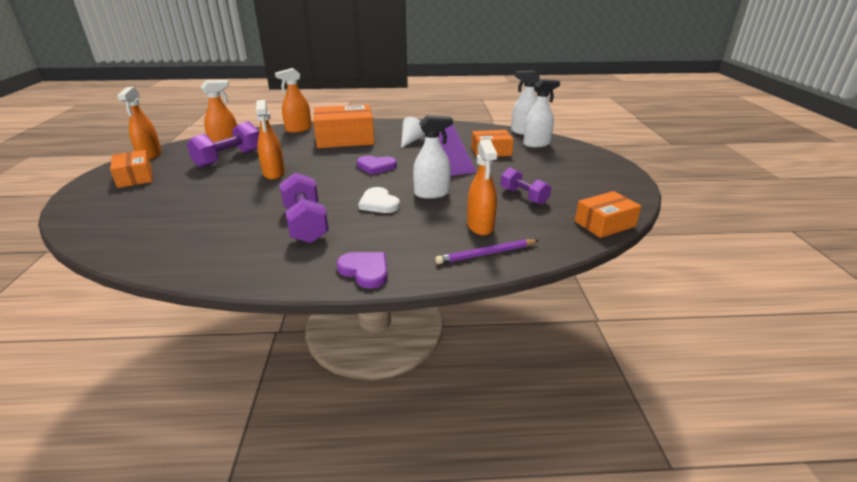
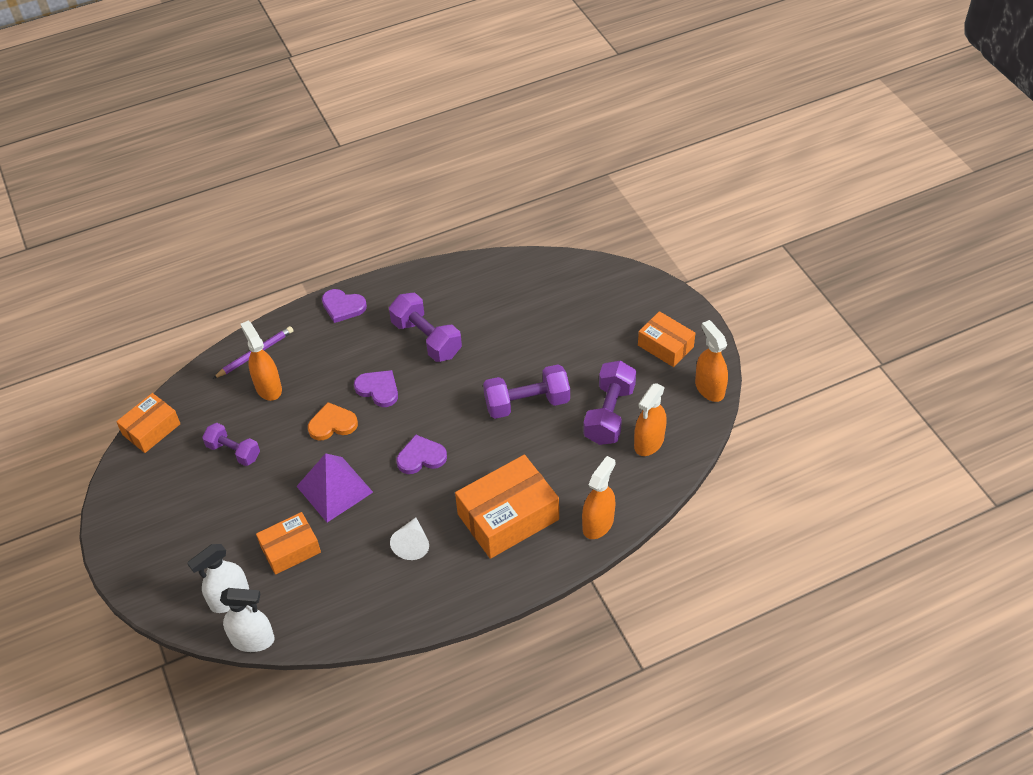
camera: 160 degrees right, 20 degrees up
(274, 173) = (527, 403): orange spray bottle -> purple dumbbell
(379, 203) = (378, 389): white heart -> purple heart
(431, 193) = (332, 424): white spray bottle -> orange heart

